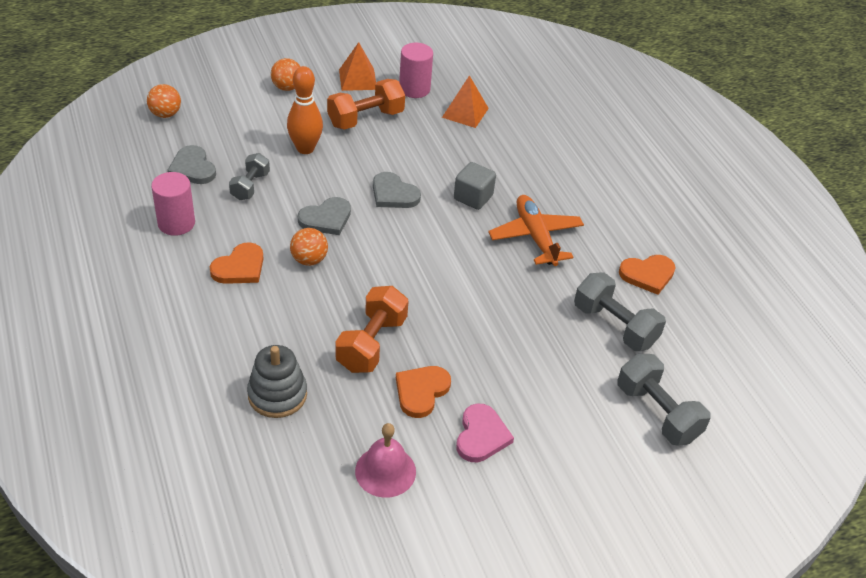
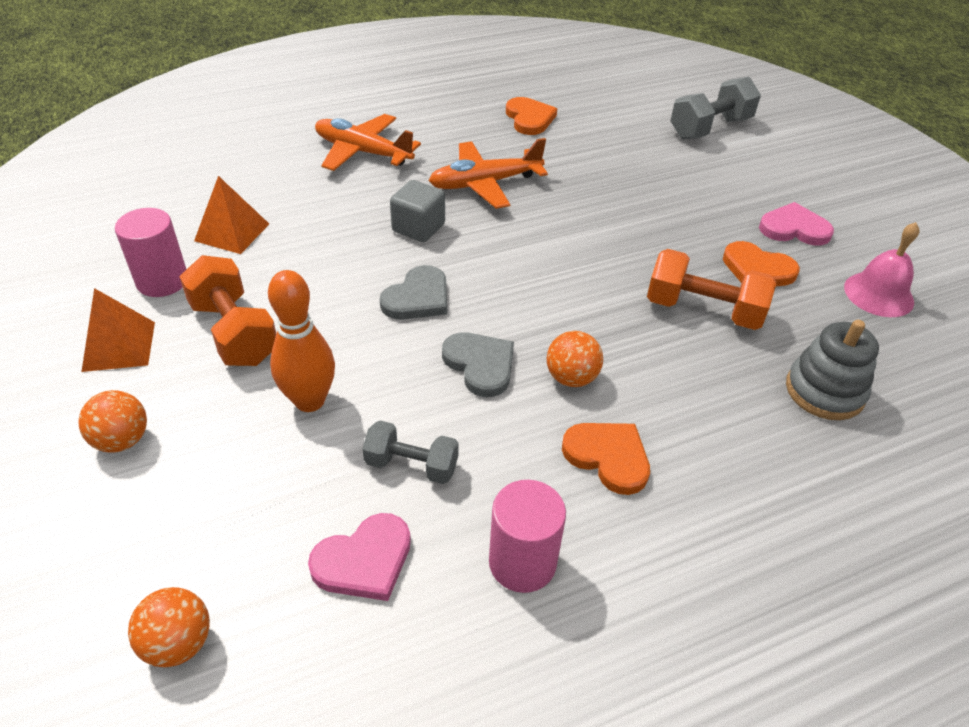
camera: 90 degrees left, 0 degrees up
(193, 168) = (364, 561): grey heart -> pink heart
(573, 171) = (362, 152): none -> orange plane
(614, 326) = (609, 142): grey dumbbell -> none

